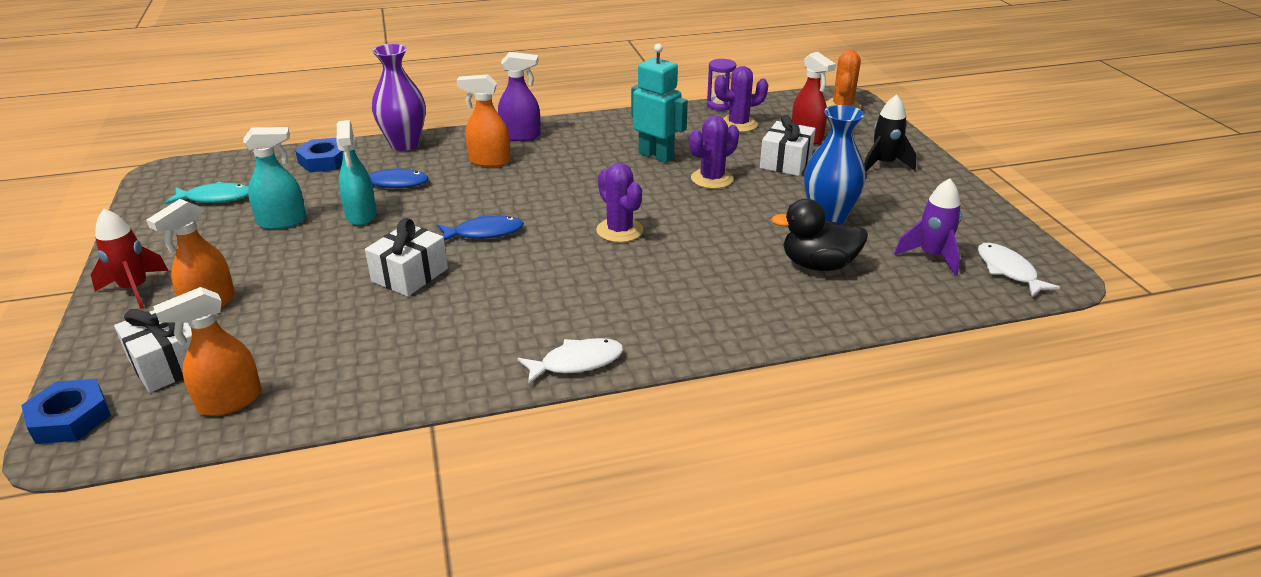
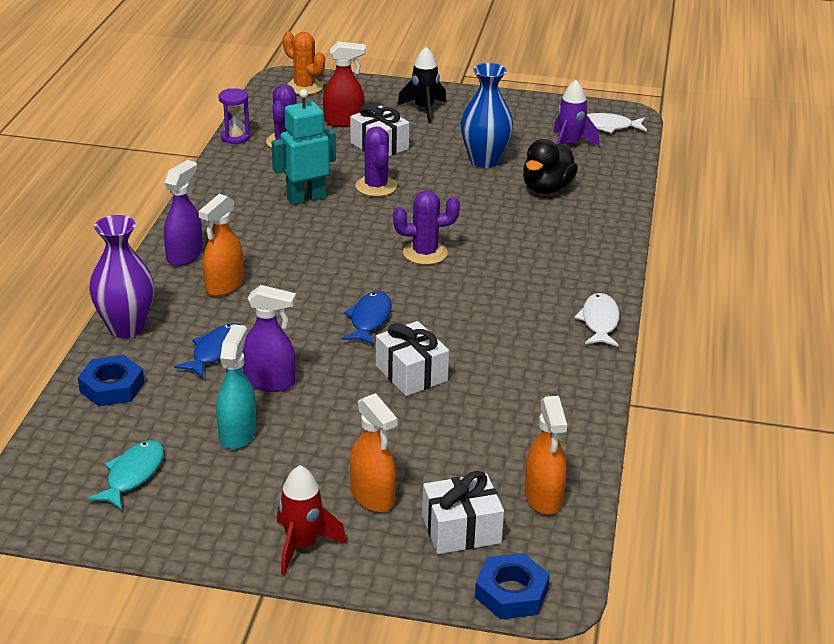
camera: 65 degrees left, 0 degrees up
(361, 215) = (270, 382): turquoise spray bottle -> purple spray bottle

